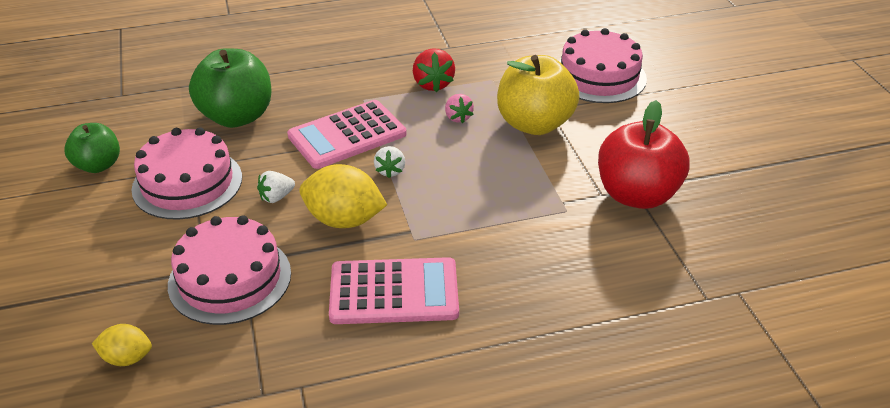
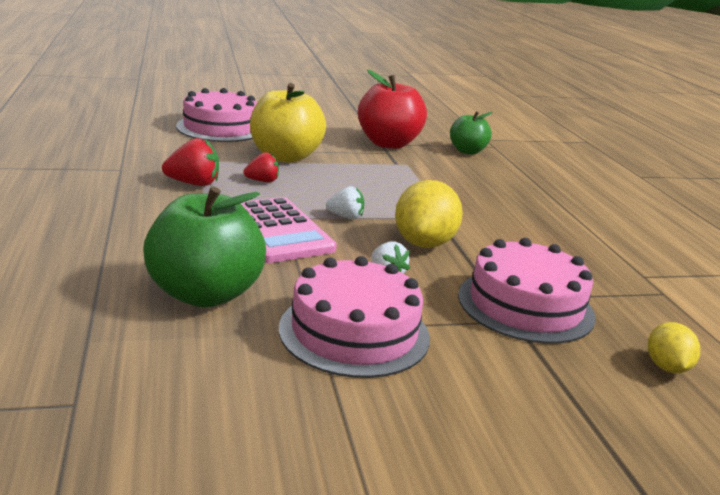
camera: 90 degrees left, 15 degrees down
(98, 165) = (297, 415): green apple -> green apple (467, 151)
(394, 292) = (518, 231): pink calculator -> none
(458, 117) = (262, 181): pink strawberry -> red strawberry

